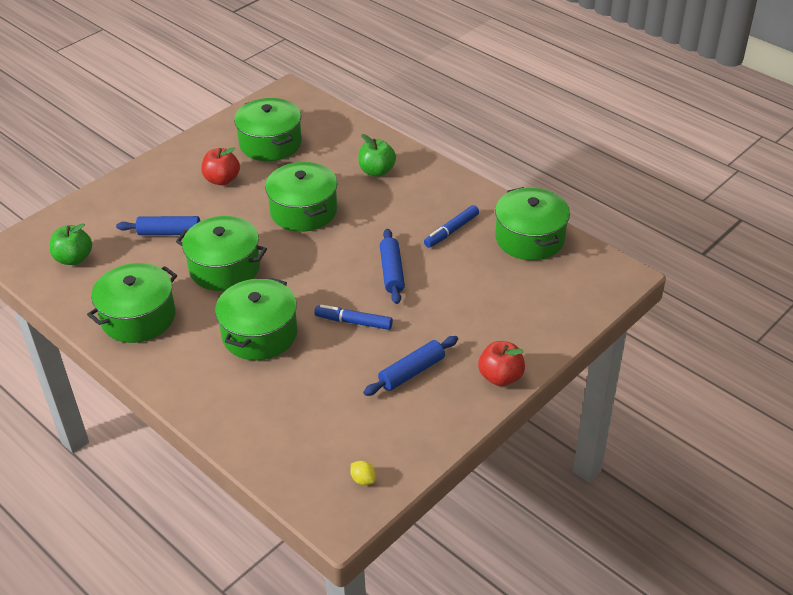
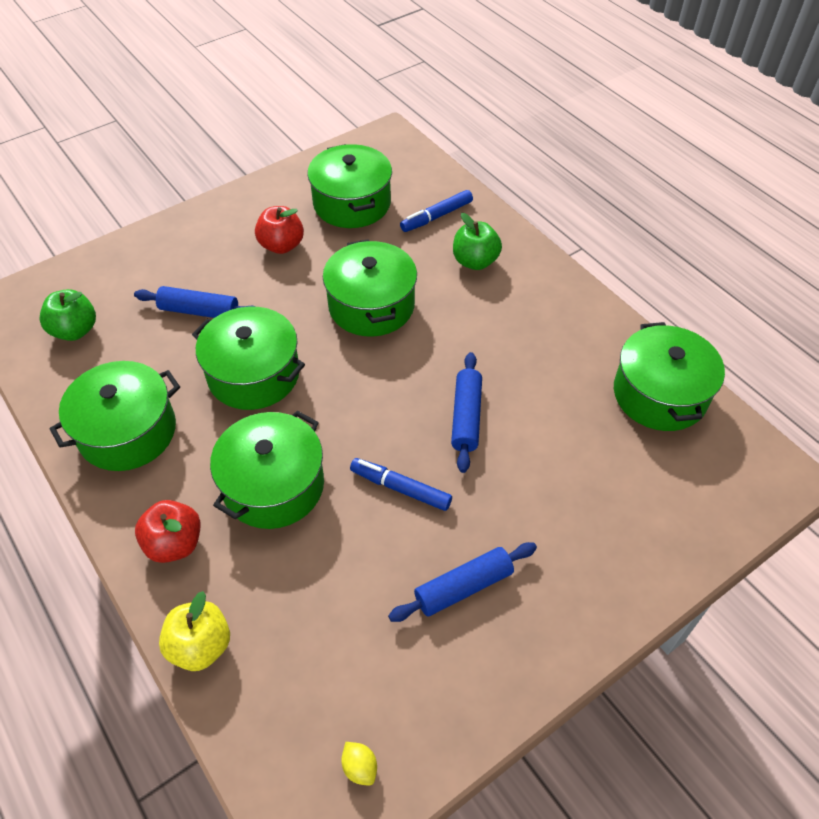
camera: 10 degrees right, 10 degrees up
(234, 433) = (200, 646): none -> yellow apple
(451, 231) = (556, 366): blue marker -> blue marker (436, 216)
(500, 377) = (587, 619): red apple -> red apple (174, 544)

